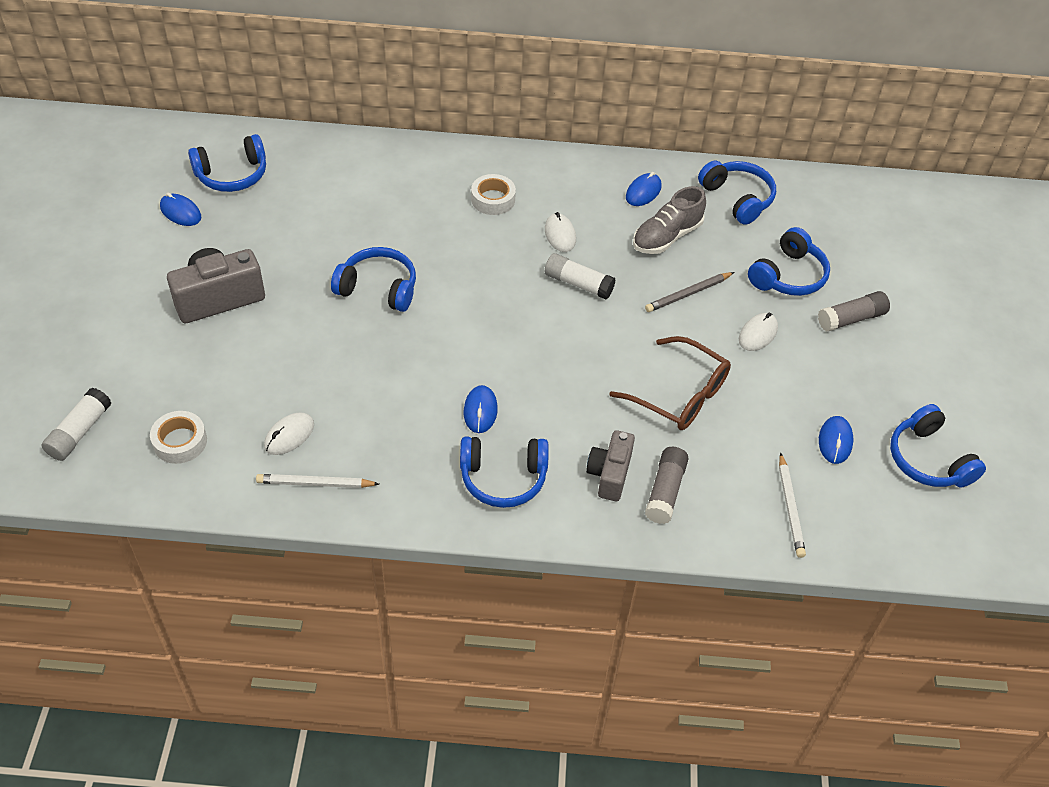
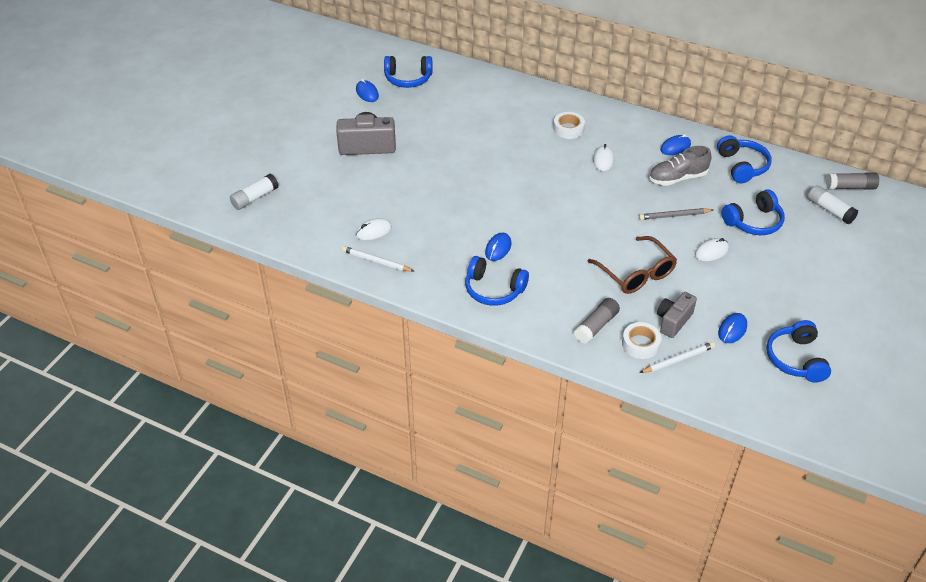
camera: 25 degrees right, 5 degrees down
(180, 442) = (308, 218): white tape -> white tape (640, 344)
(378, 288) = (468, 163): blue headphones -> none
(578, 284) = (600, 191): white glue stick -> white glue stick (830, 210)
(609, 474) = (564, 306): grey camera -> grey camera (673, 321)
(790, 508) = (678, 359): white pencil -> white pencil turned 135 degrees counterclockwise
(851, 319) = (786, 259): grey glue stick -> grey glue stick (850, 187)

